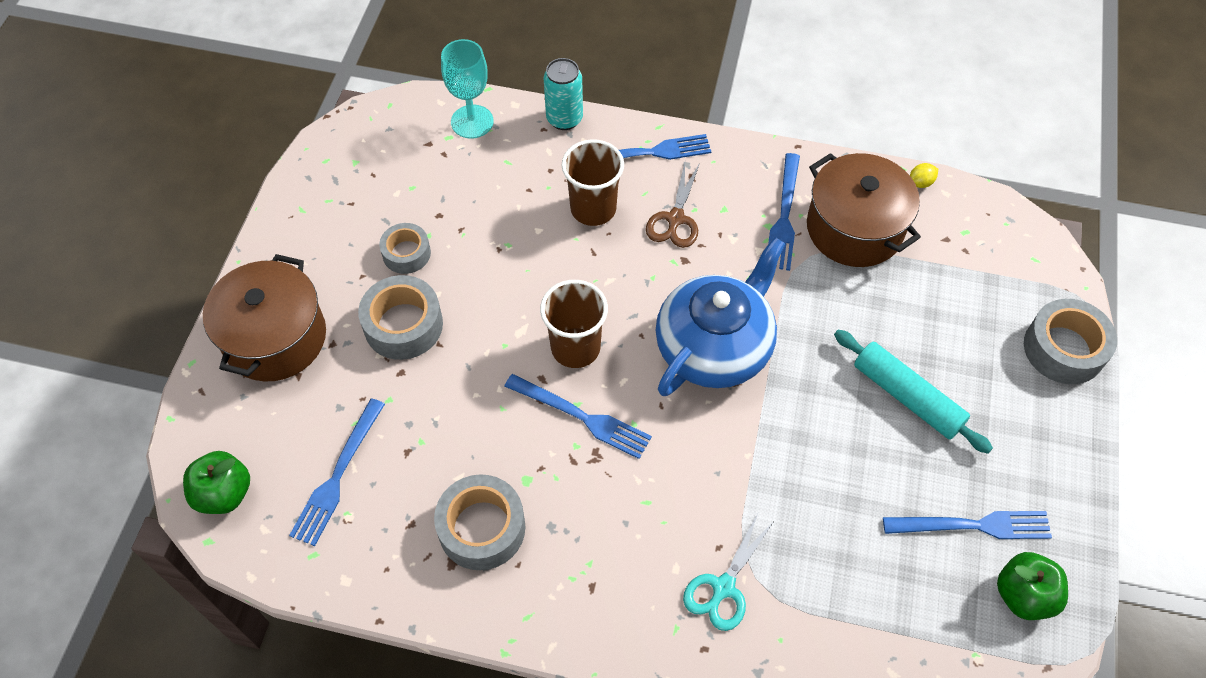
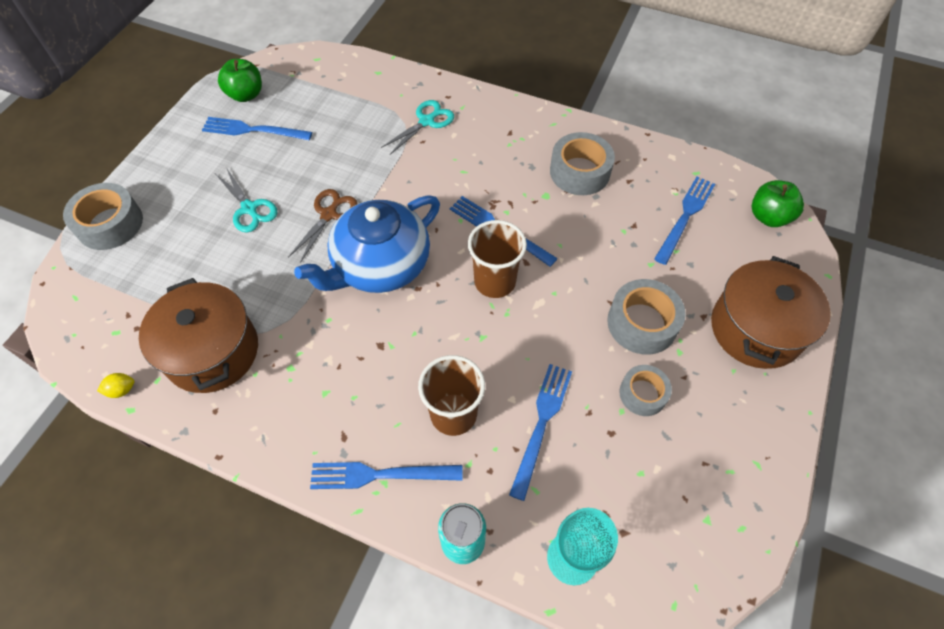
camera: 170 degrees left, 0 degrees up
(675, 219) = (375, 389): brown scissors -> brown scissors (329, 214)
(784, 216) = (271, 375): blue fork -> blue fork (541, 424)
(907, 397) = (249, 208): turquoise rolling pin -> turquoise scissors

